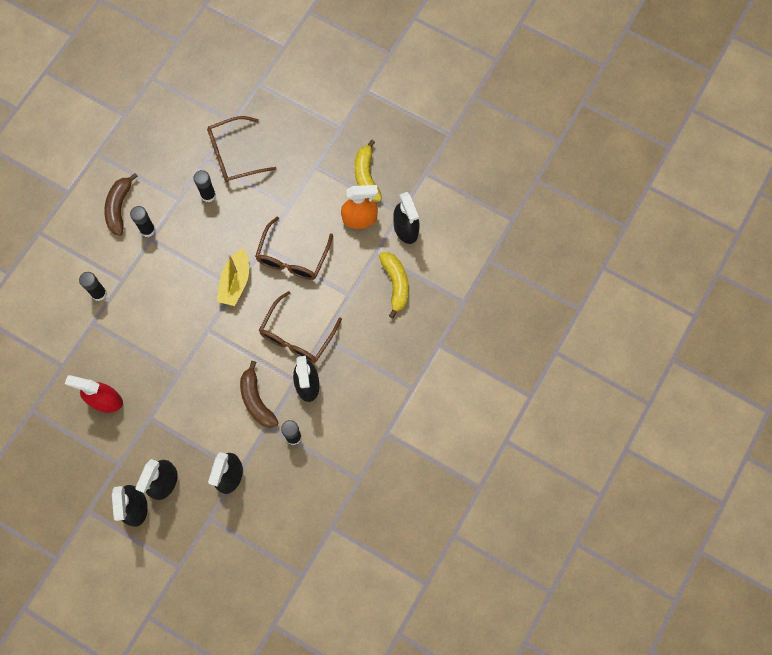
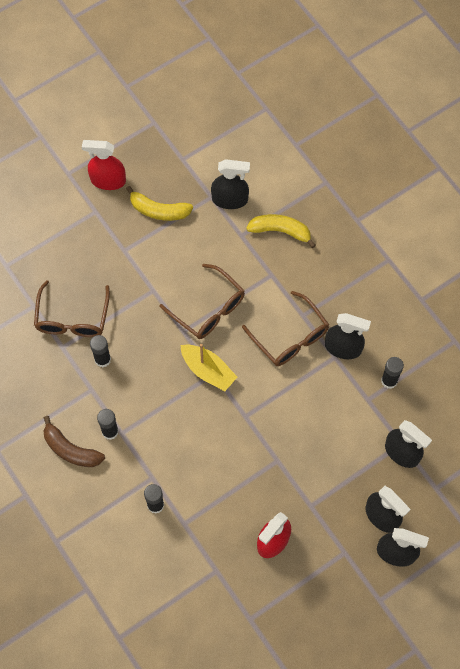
camera: 65 degrees left, 5 degrees down
(256, 400) = (338, 399): brown banana -> none
(359, 218) = (199, 234): orange spray bottle -> none
(375, 124) = (108, 180): none -> red spray bottle

